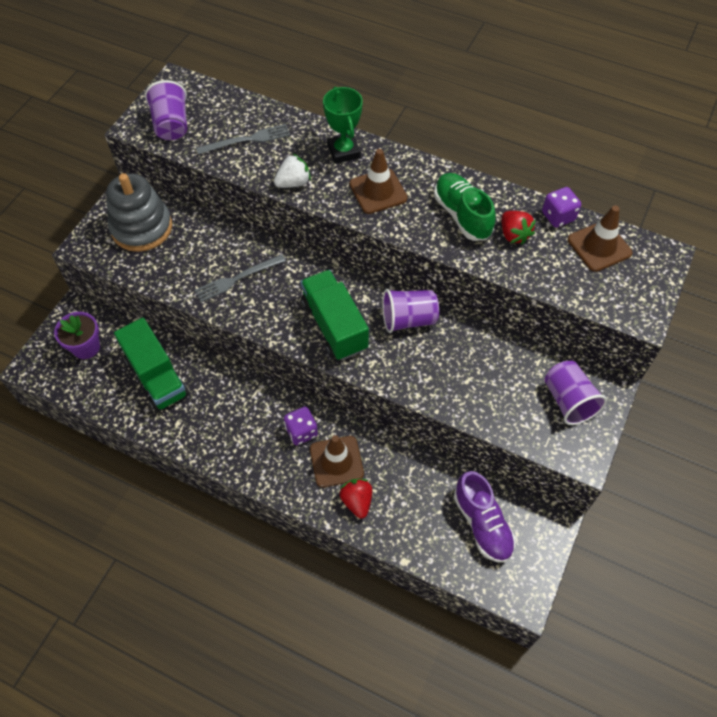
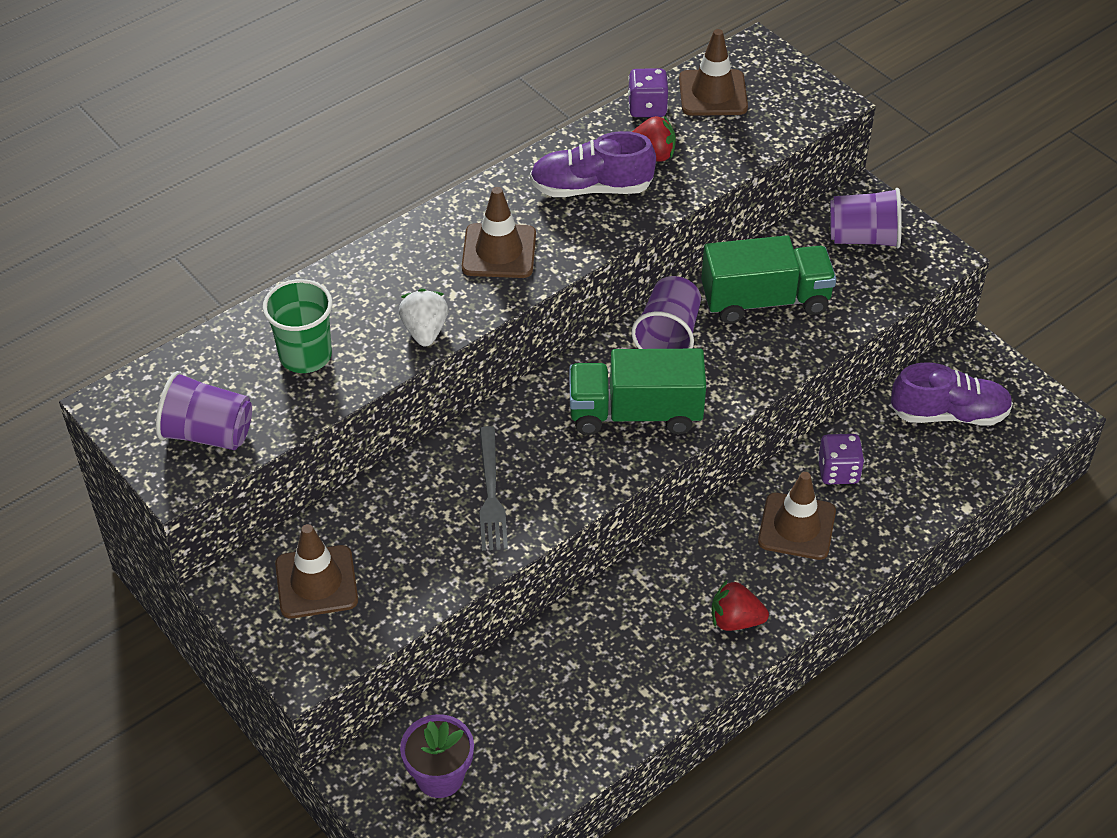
camera: 65 degrees left, 10 degrees down
(142, 228) = (316, 582): grey stacking toy -> brown traffic cone
(156, 377) = (549, 695): green truck -> green truck (765, 300)
(247, 140) = (305, 355): grey fork -> green cup
(301, 432) = (733, 549): purple dice -> purple dice (838, 471)
(343, 151) = (403, 260): green trophy -> none
(357, 501) = (864, 525): red strawberry -> red strawberry (735, 620)
(462, 215) = (591, 188): green shoe -> purple shoe

